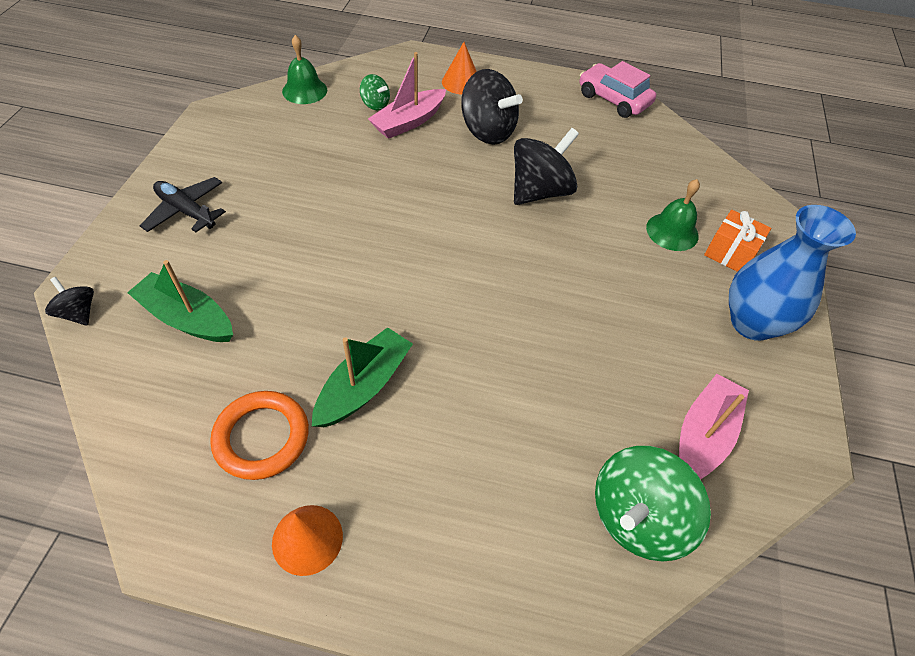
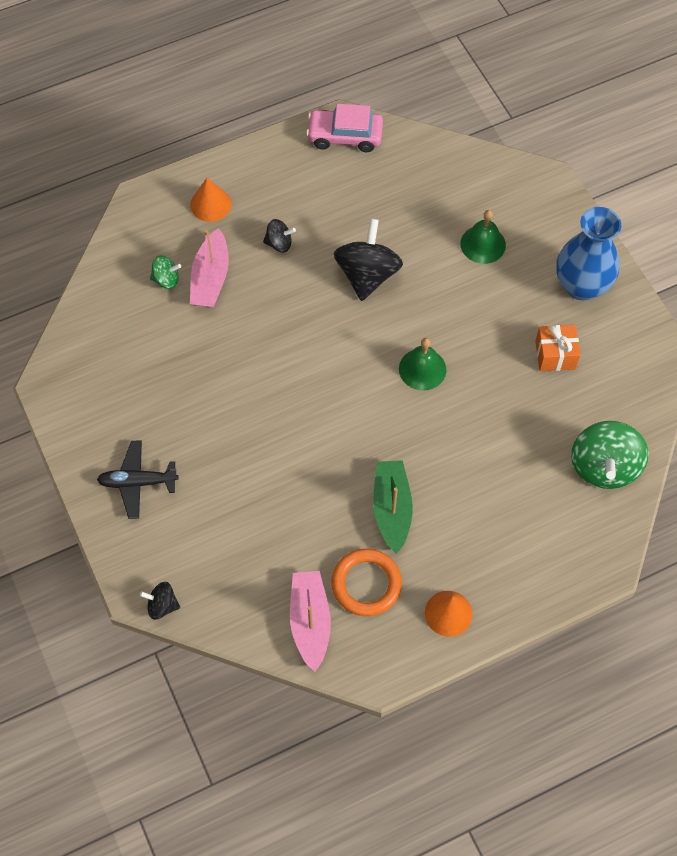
camera: 35 degrees left, 10 degrees up
(187, 318) = (236, 553): green boat -> none
(304, 90) = (94, 307): green bell -> green bell (422, 369)
(487, 131) = (279, 243): black spinning top -> black spinning top, size x0.50
(703, 435) = (604, 389): pink boat -> pink boat (310, 622)
(730, 253) = (532, 235): orange gift -> orange gift (555, 355)

